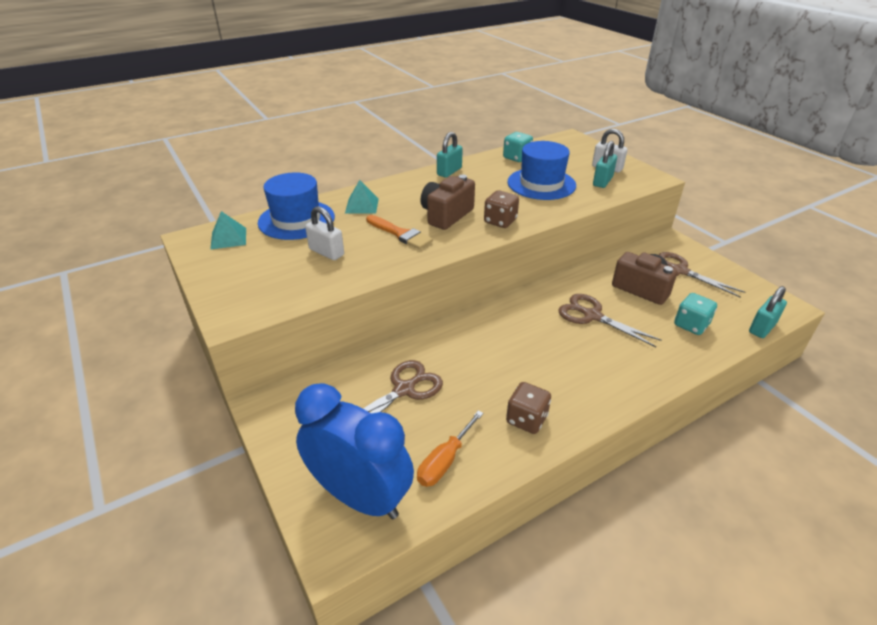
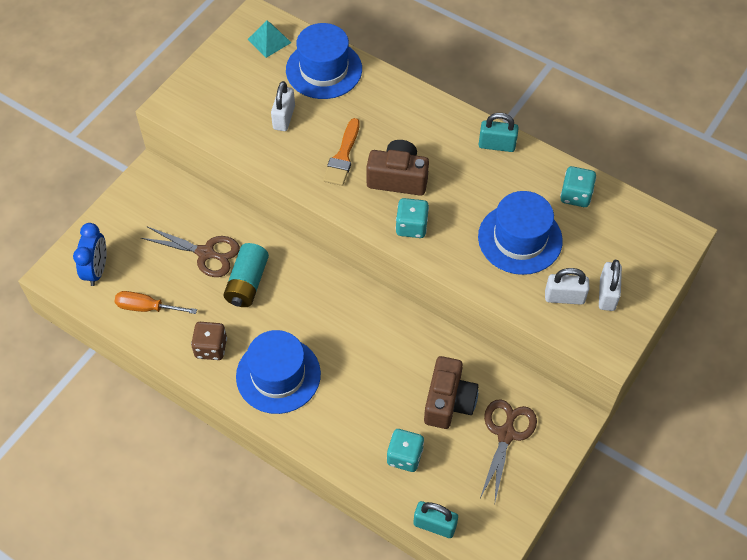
camera: 65 degrees right, 20 degrees up
(360, 497) = (97, 270): blue clock -> blue clock, size x0.58
(362, 205) = (377, 104): turquoise pyramid -> none
(460, 369) = (247, 283): none -> turquoise battery
(500, 221) = (411, 226): brown dice -> turquoise dice
(580, 378) = (278, 375): none -> blue hat
(592, 316) = (374, 365): brown scissors -> none
(602, 181) = (564, 297): turquoise padlock -> white padlock

